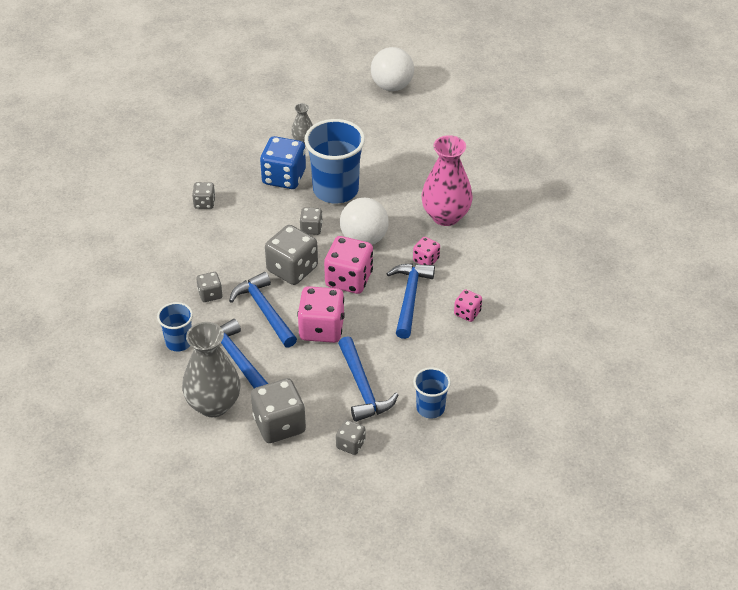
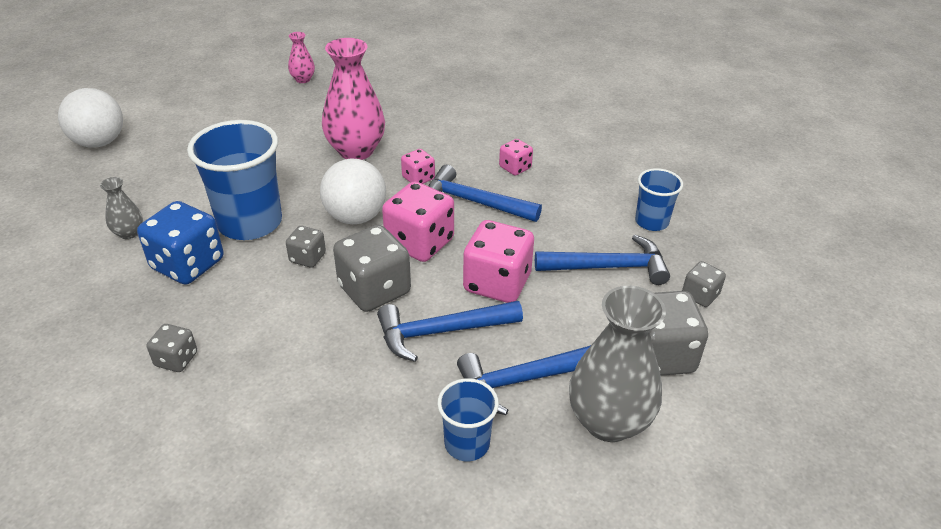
camera: 75 degrees left, 5 degrees down
(210, 294) = (380, 387): grey dice -> none
(534, 155) = (303, 79): none -> pink vase

